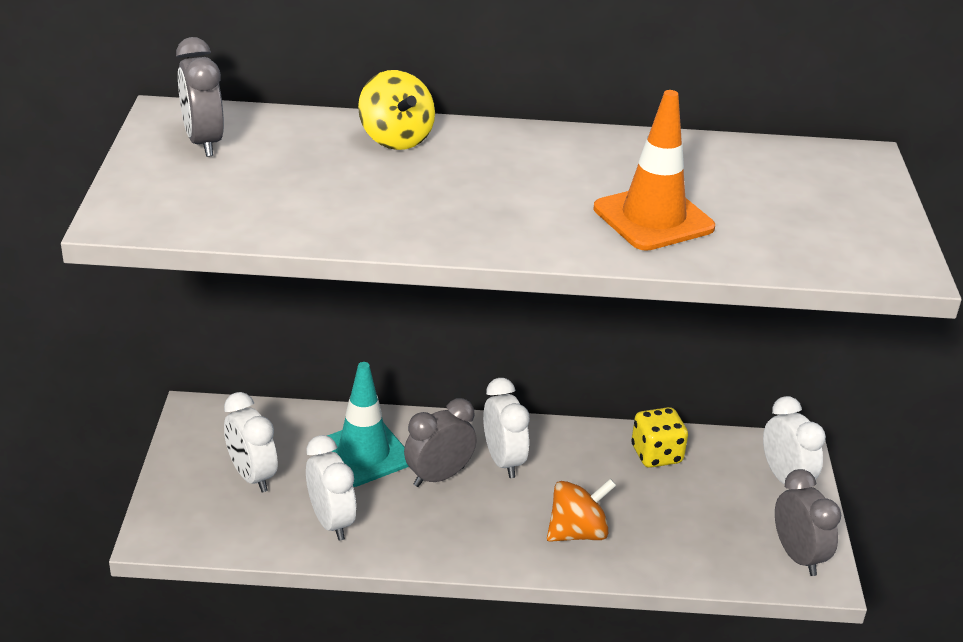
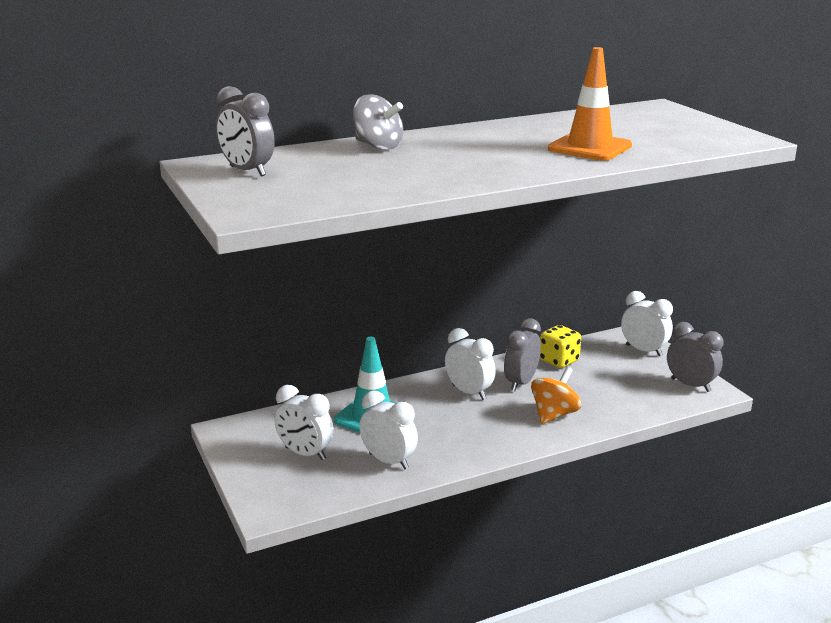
camera: 25 degrees left, 10 degrees down
(396, 139) = (378, 146): yellow spinning top -> grey spinning top
(439, 476) = (436, 413): grey clock -> grey clock (521, 383)

